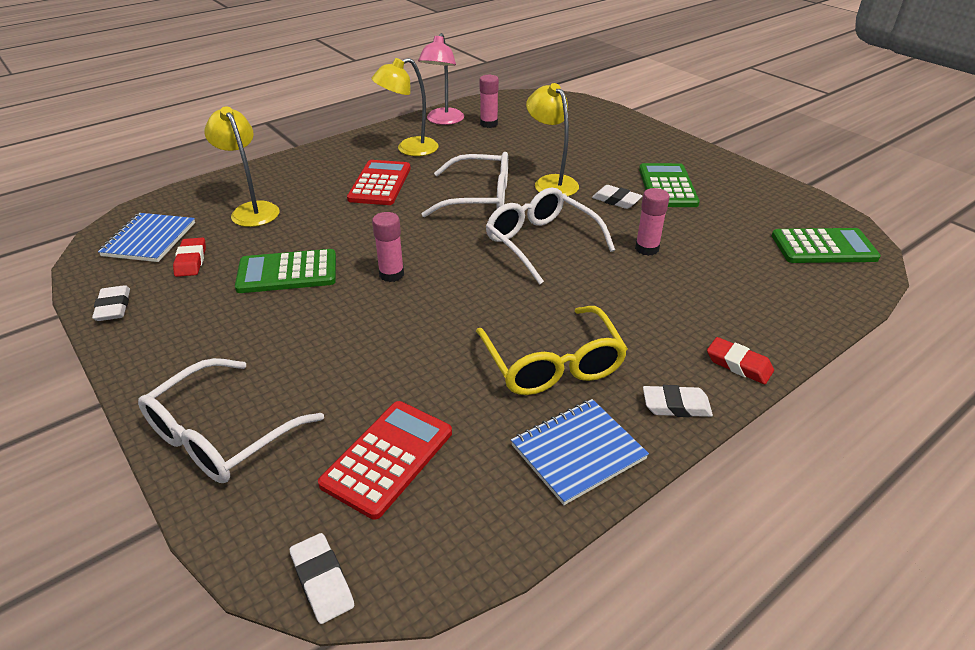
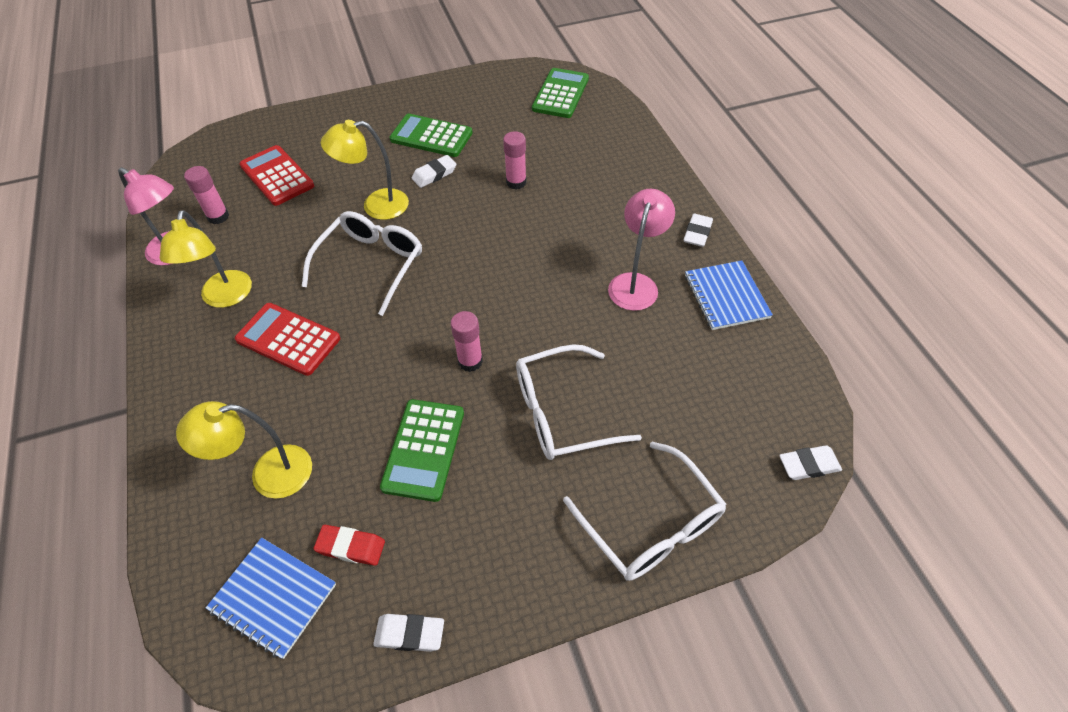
camera: 70 degrees left, 15 degrees up
(388, 458) = (706, 407): red calculator -> red calculator (277, 176)
(541, 242) = (473, 243): white glasses -> white glasses (561, 412)
(552, 364) = (635, 283): yellow glasses -> pink lamp
(738, 364) = (668, 188): red eraser -> none

